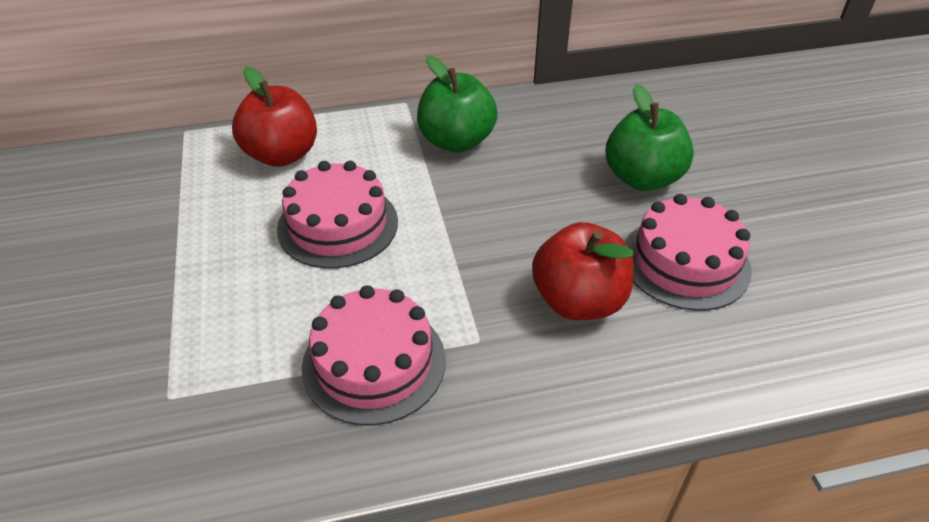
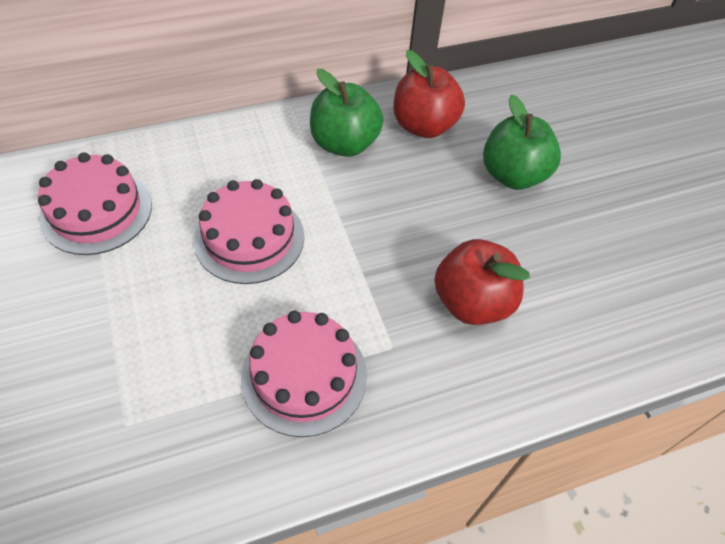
camera: 10 degrees left, 10 degrees up
(282, 155) = (184, 165): red apple -> red apple (424, 126)
(685, 262) = (557, 258): pink cake -> pink cake (96, 211)

